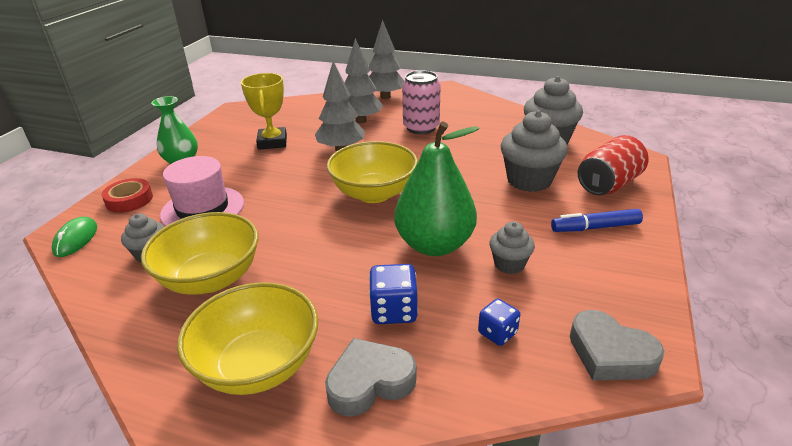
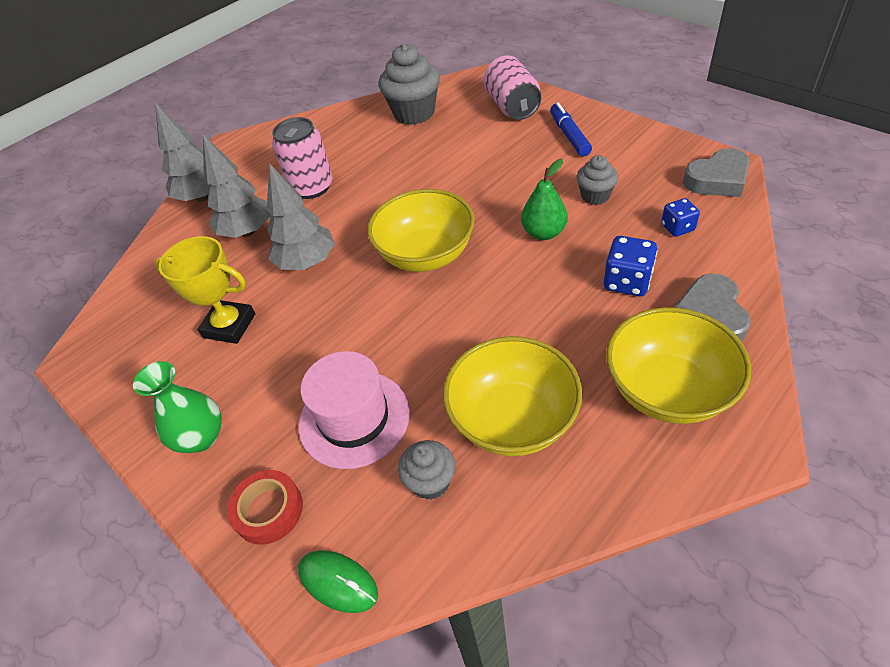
camera: 60 degrees left, 15 degrees up
(434, 245) = (543, 233): green pear -> green pear, size x0.56
(529, 180) = (475, 146): grey cupcake -> none
(595, 227) = (569, 135): blue marker -> blue marker turned 150 degrees clockwise
(609, 184) = (512, 106): red can -> pink can

